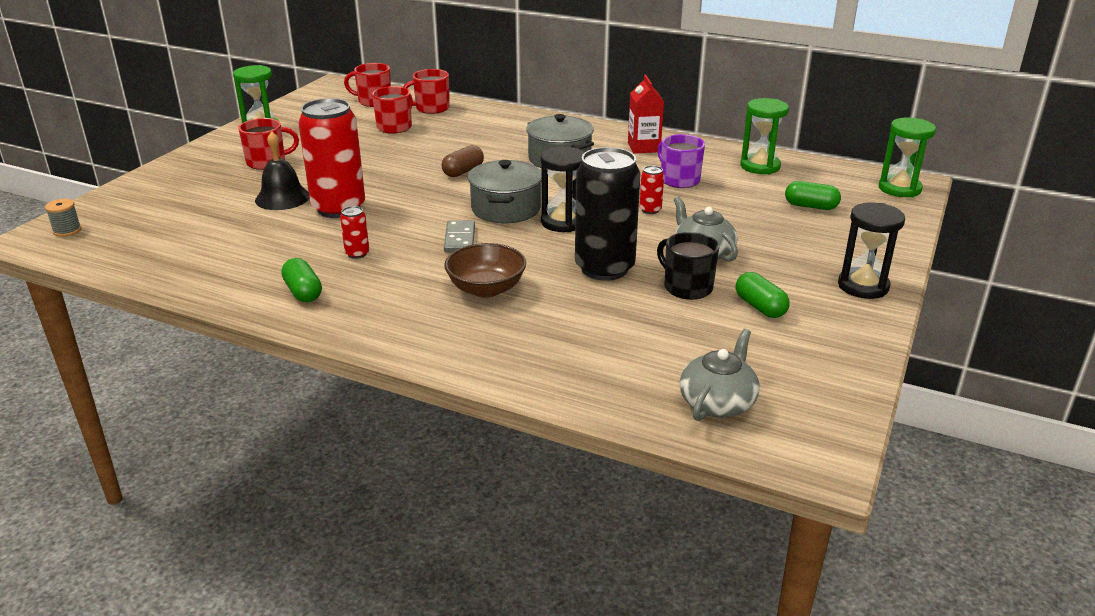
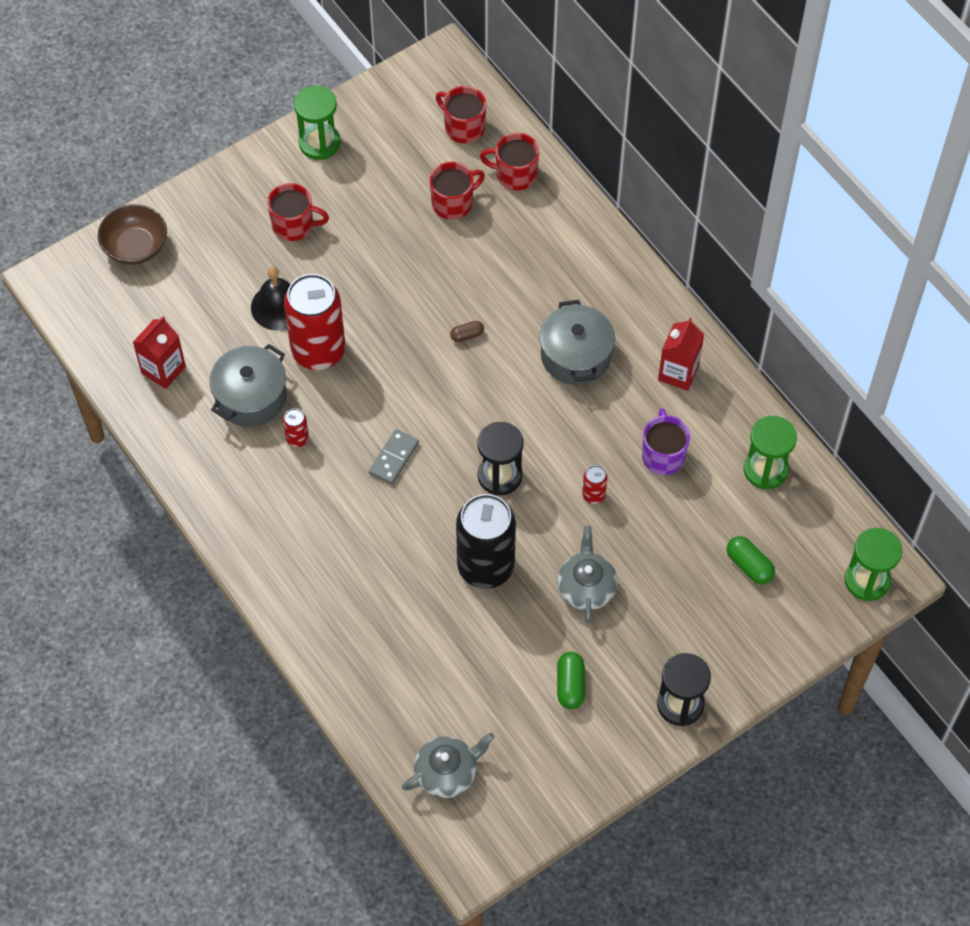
camera: 30 degrees right, 30 degrees up
(67, 230) = (80, 278): grey spool -> none
(188, 254) = (163, 370): none -> red carton
(303, 292) = (229, 476): green capsule -> none
(463, 171) = (467, 335): brown capsule -> brown capsule, size x0.64
(486, 289) = (371, 546): brown bowl -> brown bowl (135, 247)
(506, 208) = (464, 426): grey pot -> grey pot (251, 397)
(686, 287) = (533, 628): black mug -> none

